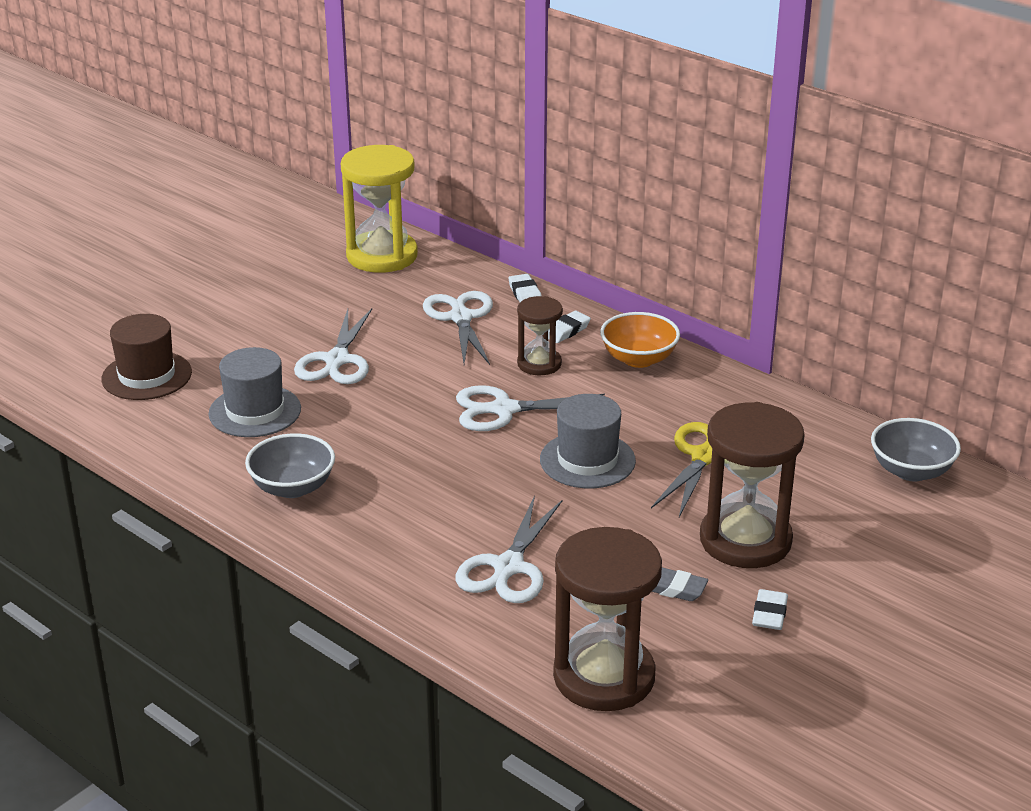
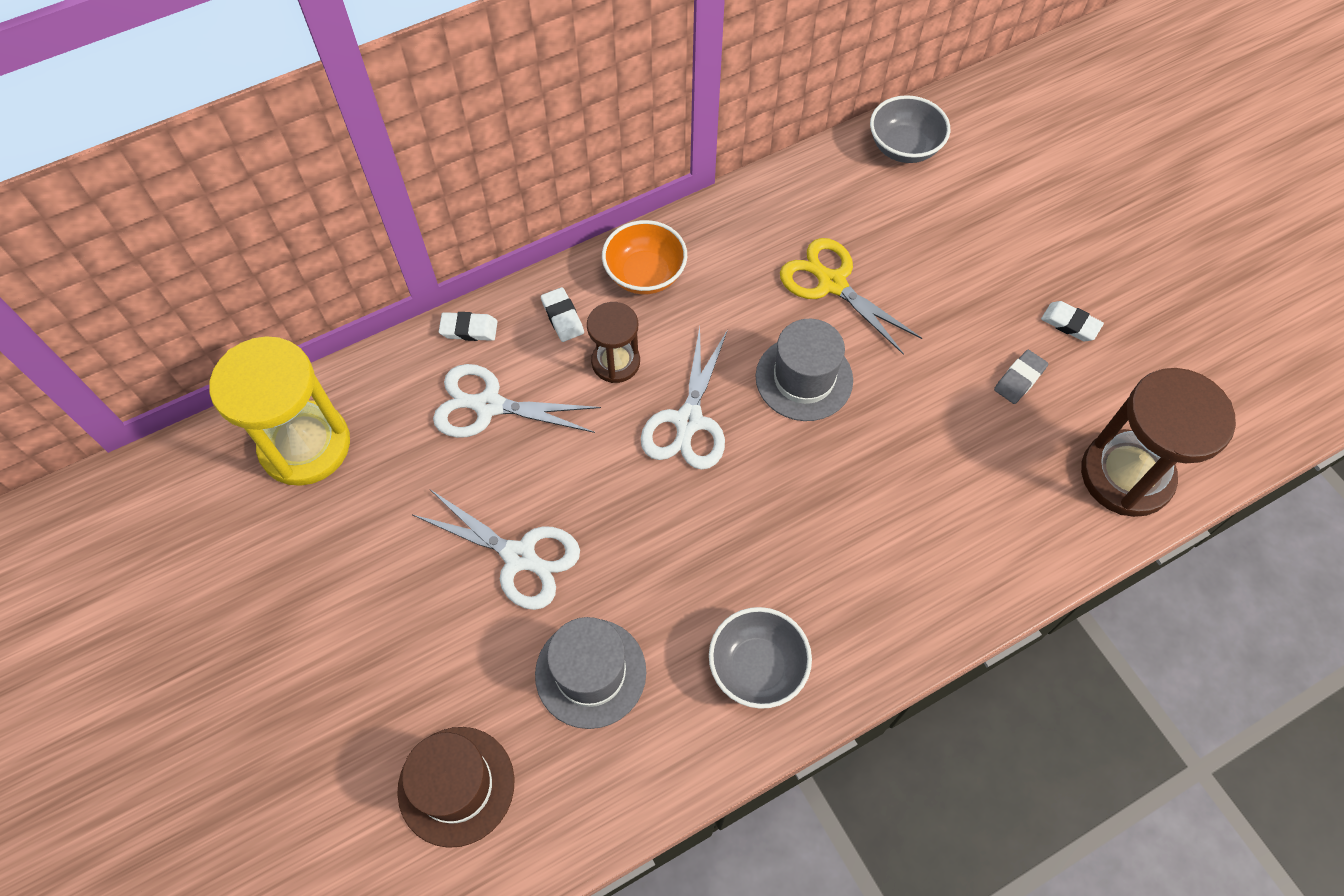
camera: 70 degrees left, 30 degrees up
(508, 567) = (953, 501): white scissors -> none
(745, 540) = (966, 301): brown hourglass -> none

